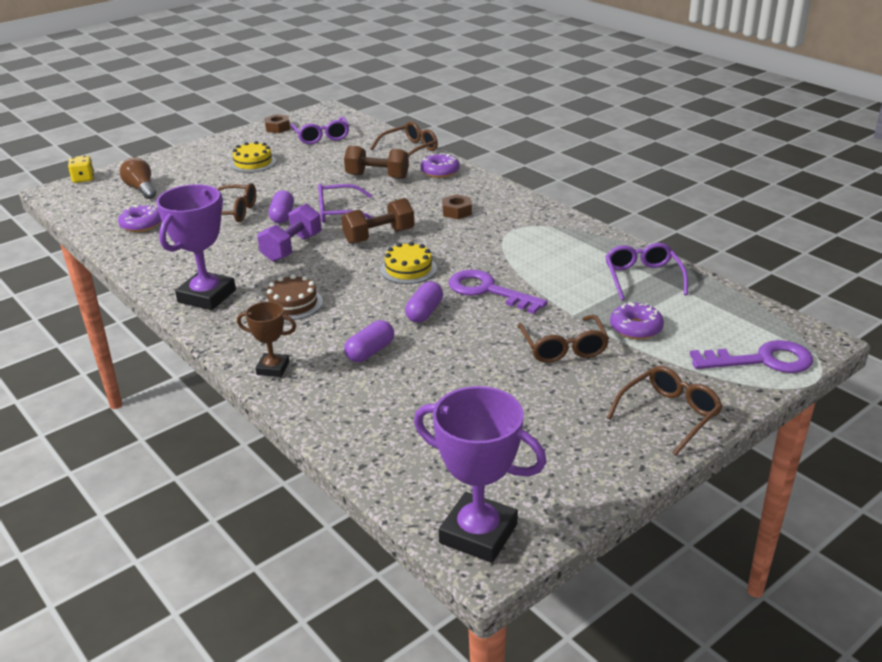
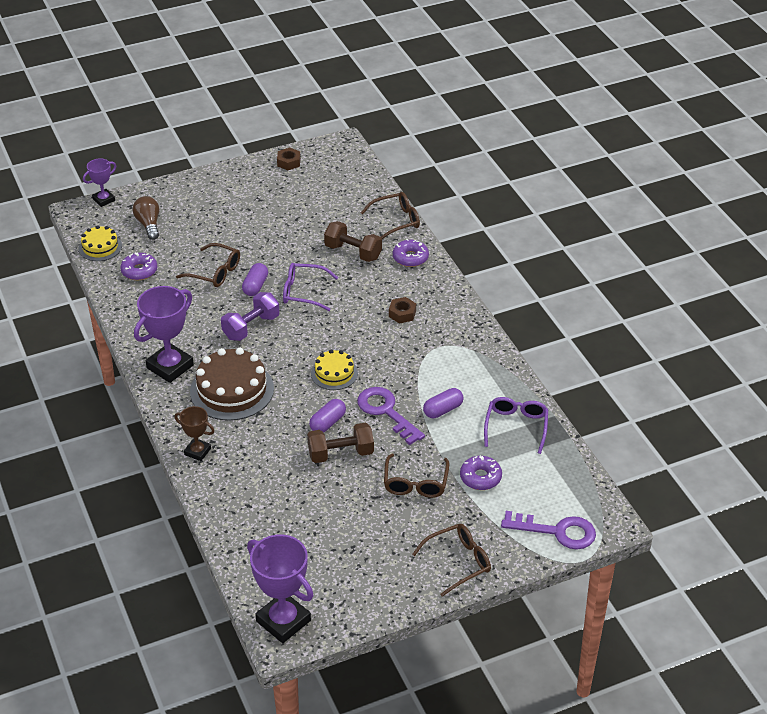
camera: 15 degrees right, 10 degrees up
(83, 179) = (104, 200): yellow dice -> purple trophy
(253, 163) = (252, 209): yellow cake -> yellow cake (100, 247)
(293, 304) = (232, 390): brown cake -> brown cake, size x1.76
(321, 137) = (324, 184): purple glasses -> none
(370, 352) = (272, 453): purple capsule -> purple capsule (443, 410)
(379, 236) = (325, 329): brown dumbbell -> brown dumbbell (340, 453)

